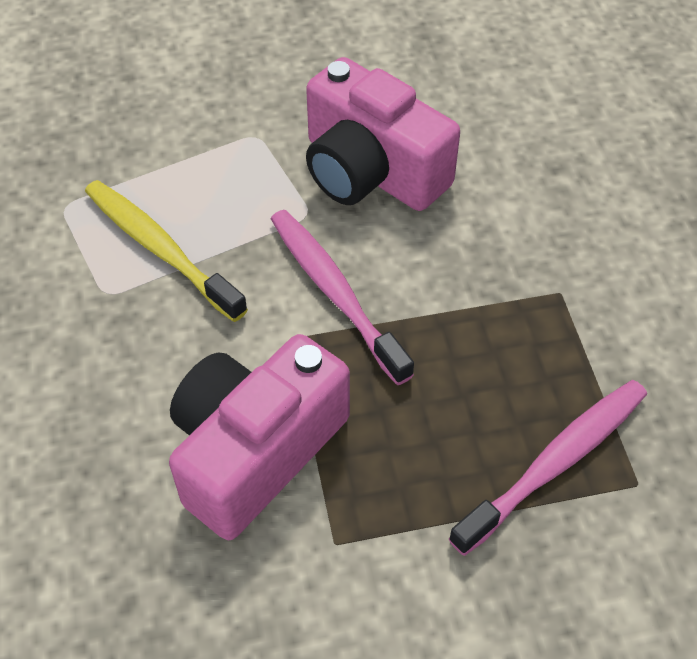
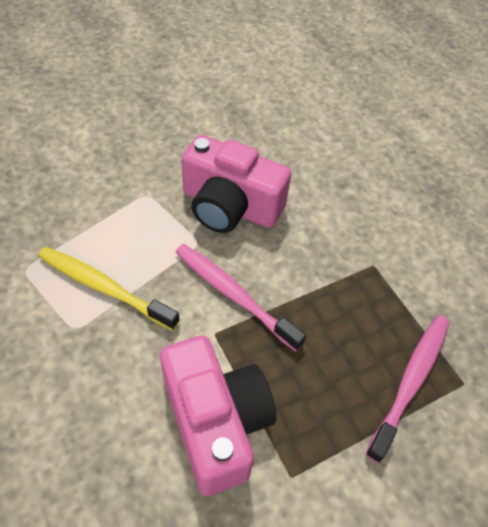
camera: 20 degrees left, 0 degrees up
(255, 451) = (216, 422): pink camera -> pink camera turned 135 degrees clockwise

